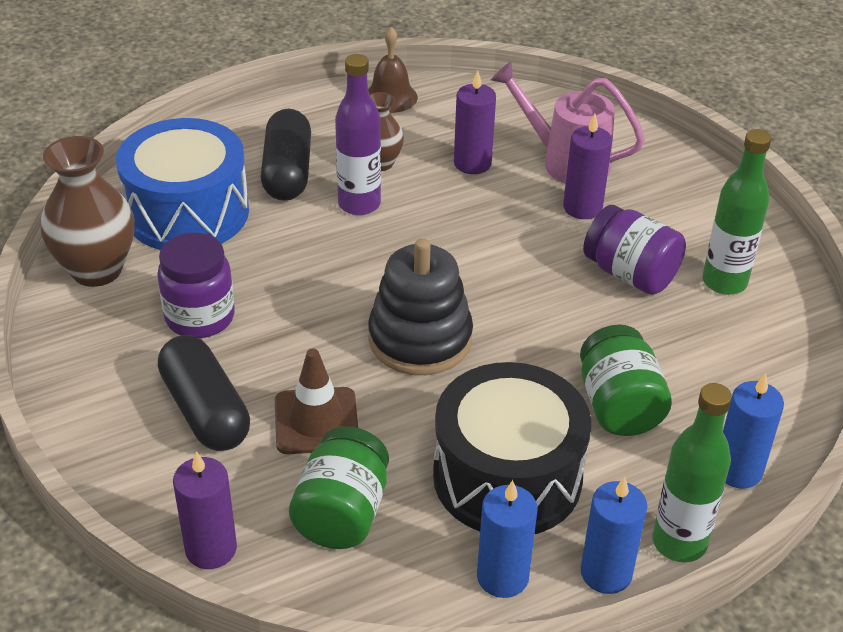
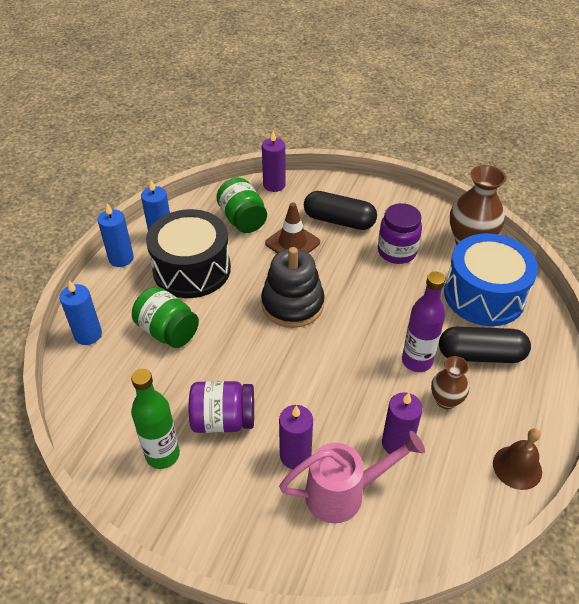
camera: 140 degrees right, 5 degrees up
(287, 172) = (480, 355): black capsule -> black capsule turned 45 degrees counterclockwise
(679, 542) = (97, 287): green bottle -> none

